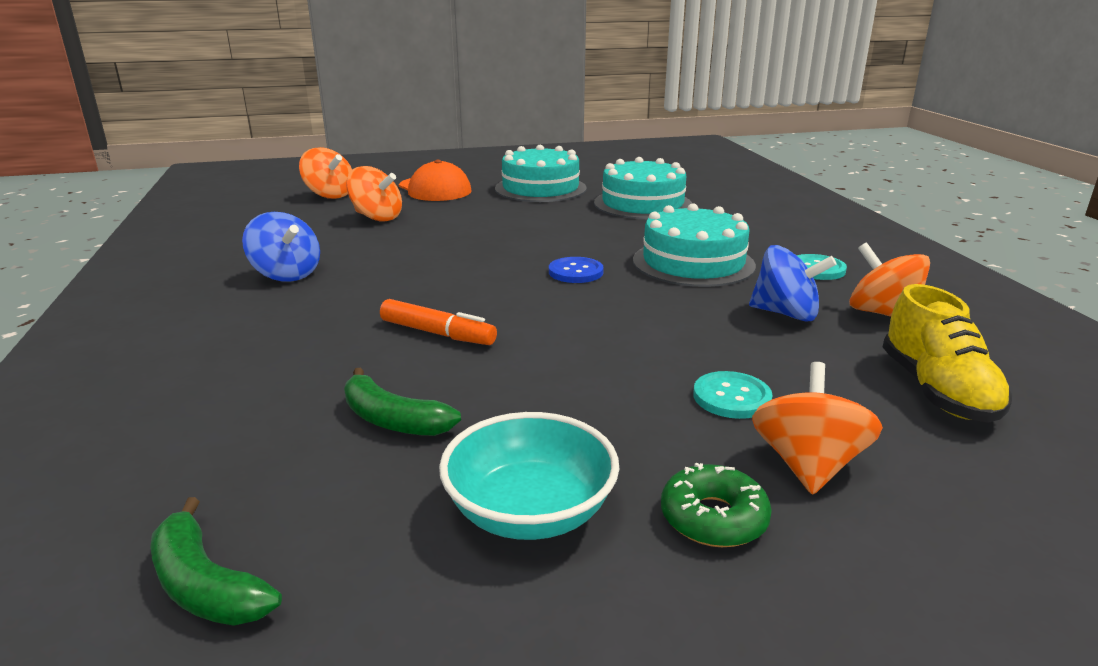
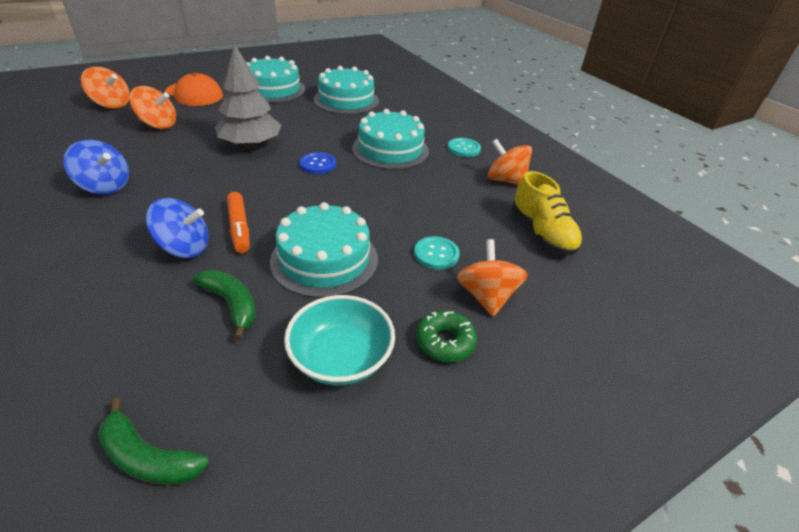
camera: 20 degrees left, 15 degrees up
(393, 420) = (231, 304): green banana -> green banana turned 150 degrees counterclockwise
(437, 333) = (239, 228): orange marker -> orange marker turned 60 degrees clockwise
(489, 244) = (251, 144): none -> grey tree
(547, 383) = (324, 259): none -> turquoise cake
(786, 314) = (453, 186): blue spinning top -> blue spinning top (184, 248)

